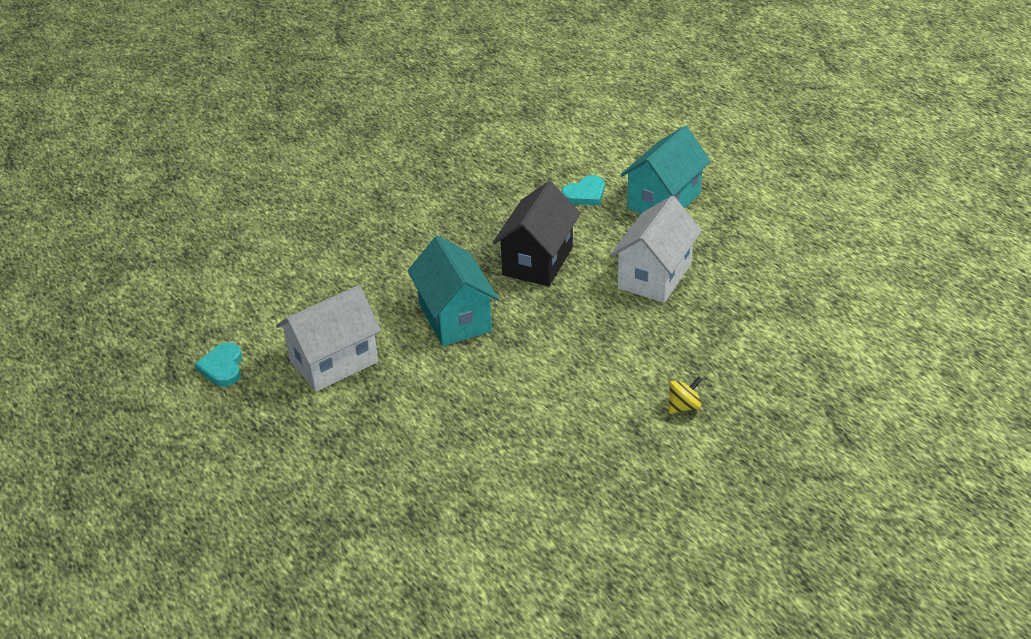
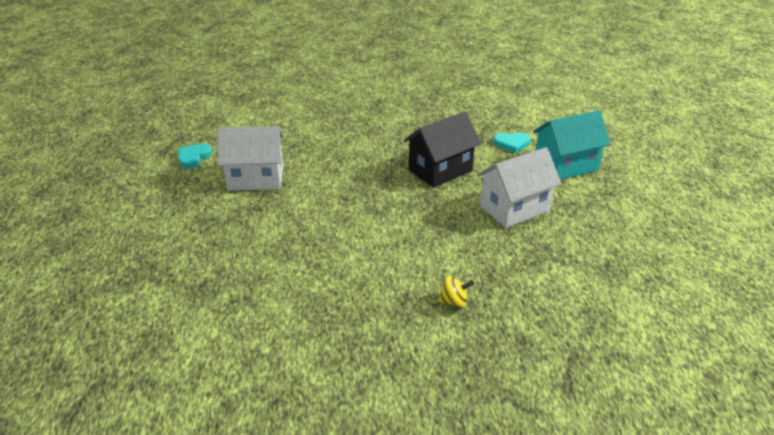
camera: 30 degrees right, 5 degrees down
(455, 318) = (353, 182): turquoise house -> none

